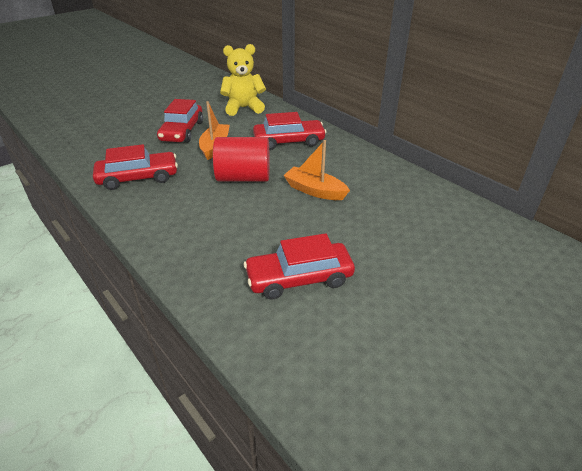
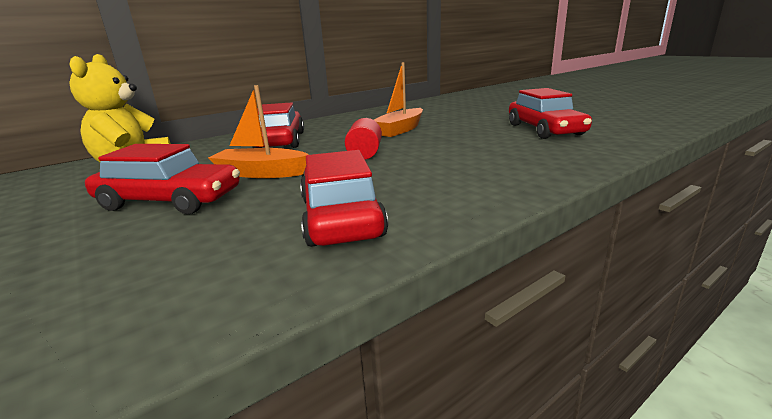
camera: 85 degrees left, 15 degrees down
(243, 178) = (365, 154): red cylinder -> red cylinder, size x0.55

